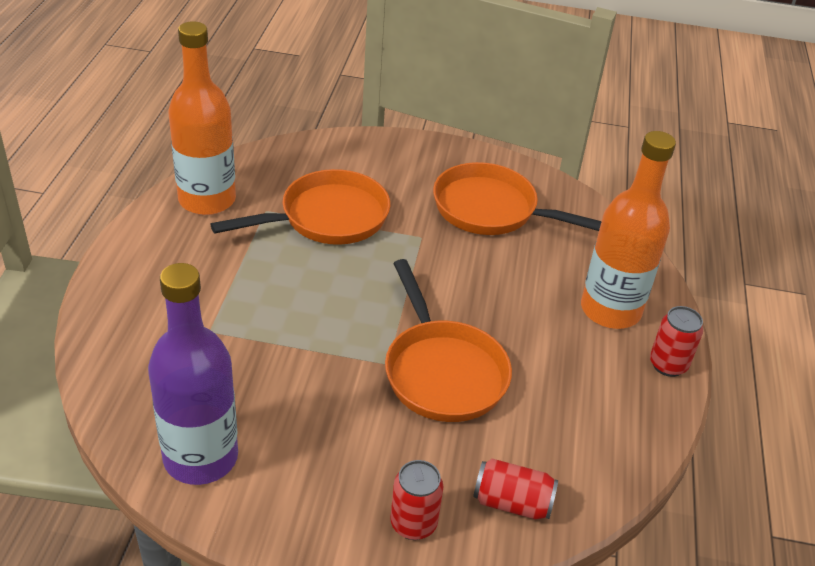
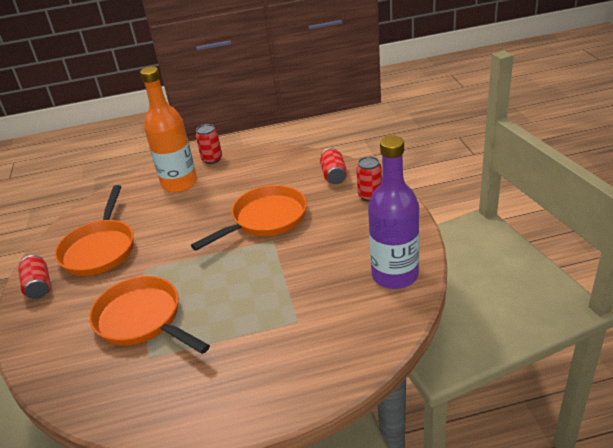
camera: 105 degrees left, 5 degrees down
(207, 200) = (149, 400): orange bottle -> none
(452, 158) = (39, 286): none -> red can

